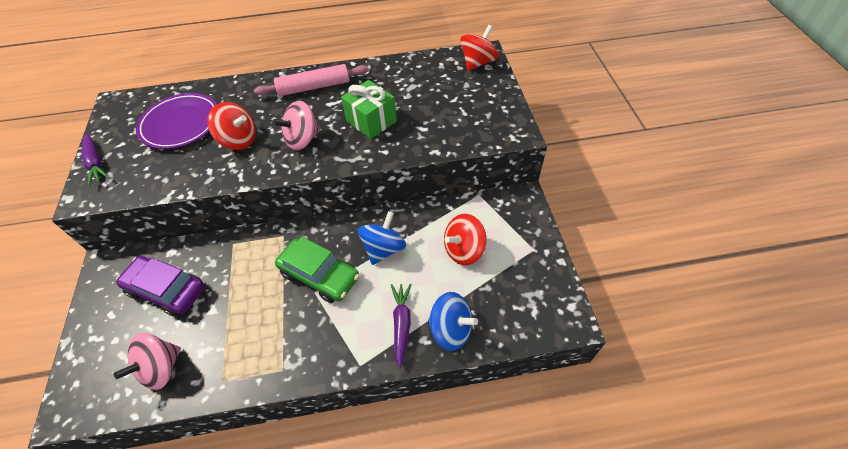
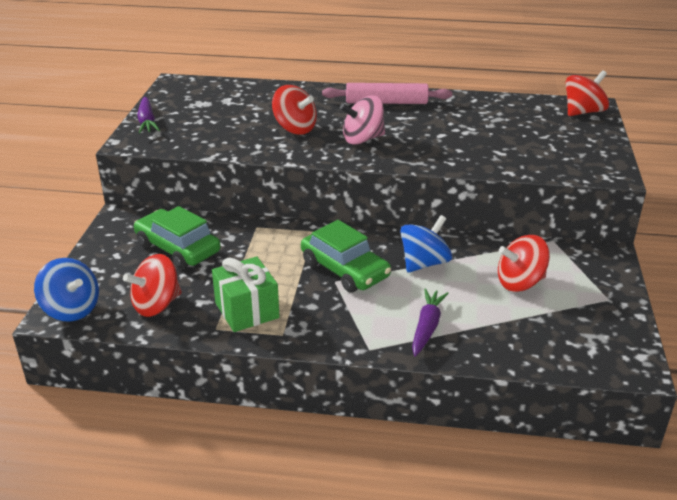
camera: 15 degrees right, 20 degrees down
(161, 368) = (156, 305): pink spinning top -> red spinning top
(166, 290) = (178, 248): purple car -> green car
(181, 124) = (238, 108): purple plate -> none
(371, 121) = (443, 138): green gift -> green gift (247, 310)
(451, 329) = (484, 344): blue spinning top -> blue spinning top (71, 309)

